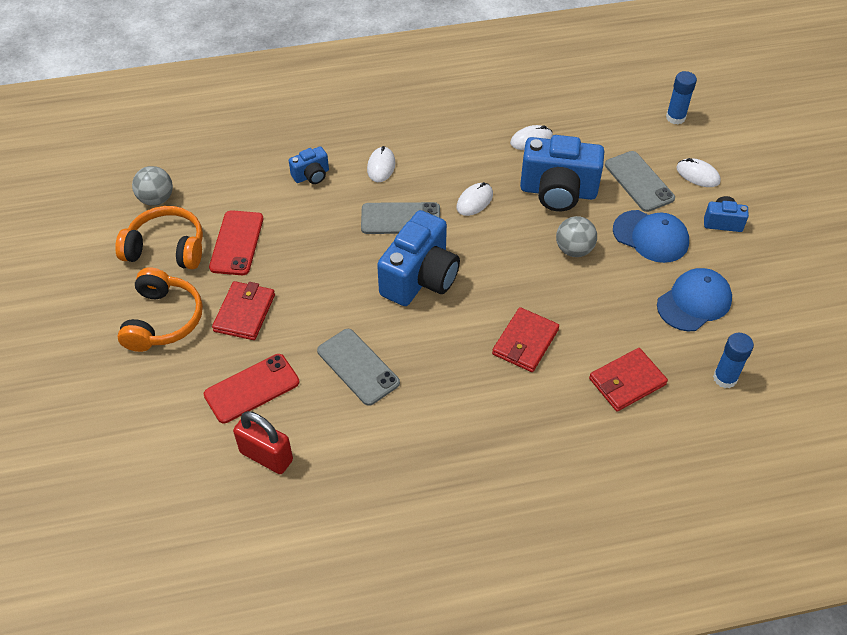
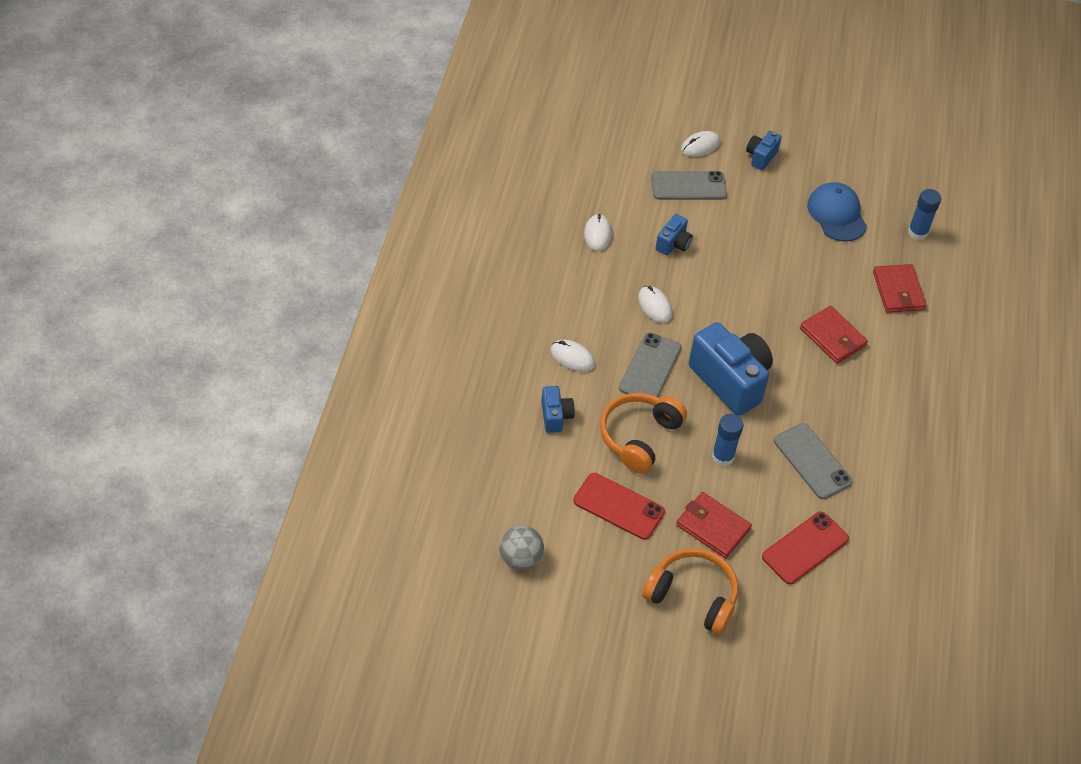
camera: 70 degrees left, 0 degrees up
(166, 248) = (597, 568): orange headphones -> orange headphones (639, 436)
(252, 388) = (805, 548): red phone -> red phone turned 60 degrees clockwise
(266, 456) = (882, 559): red padlock -> none
(358, 367) = (812, 461): grey phone -> grey phone turned 75 degrees clockwise
(558, 192) = (673, 244): blue camera -> blue camera, size x0.49
(574, 250) = (746, 263): grey ball -> none
(651, 236) = (755, 208): blue cap -> none
(675, 117) = (623, 126): blue glue stick -> blue glue stick (723, 456)

